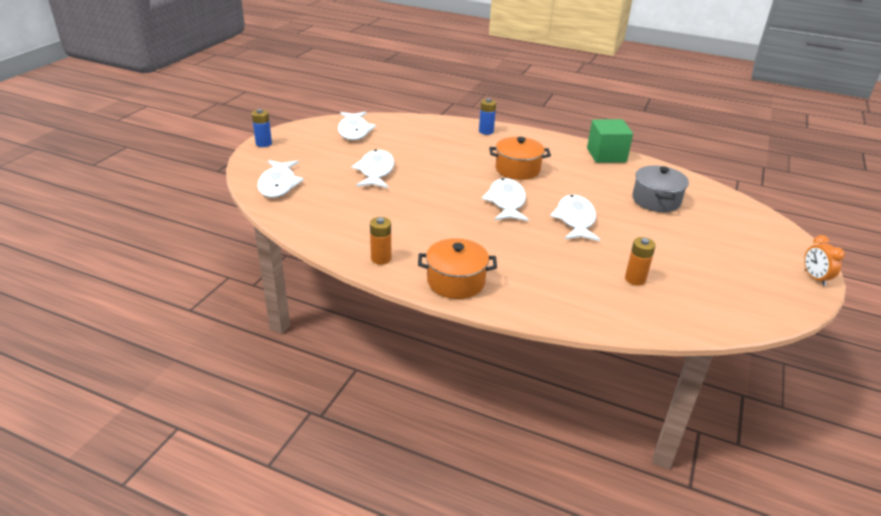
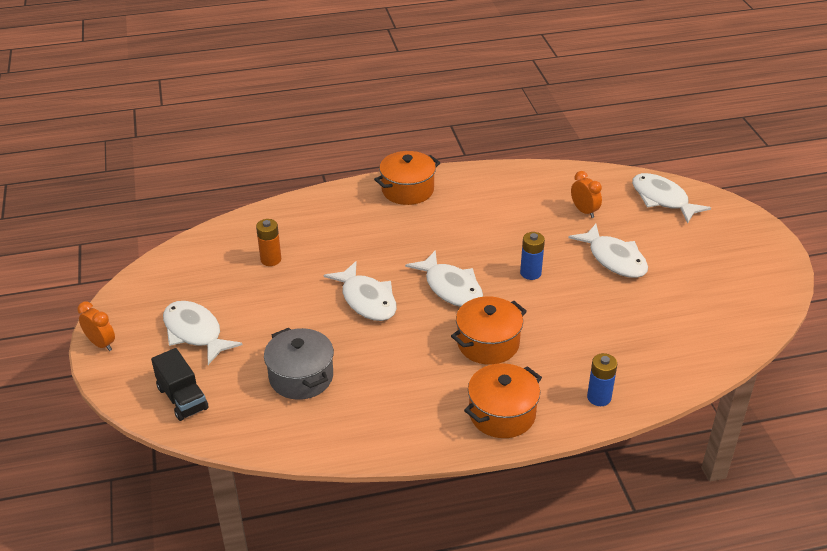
camera: 145 degrees right, 5 degrees up
(263, 144) = (766, 235): blue battery -> blue battery (530, 273)
(343, 202) = (584, 211): none -> orange clock
(354, 131) = (728, 304): white fish -> white fish (195, 332)
(381, 258) = (482, 180): orange battery -> none
(546, 145) = (502, 414): none -> orange pot
(606, 155) = (411, 437): green cube -> none
(748, 221) = (182, 398): none -> black truck

